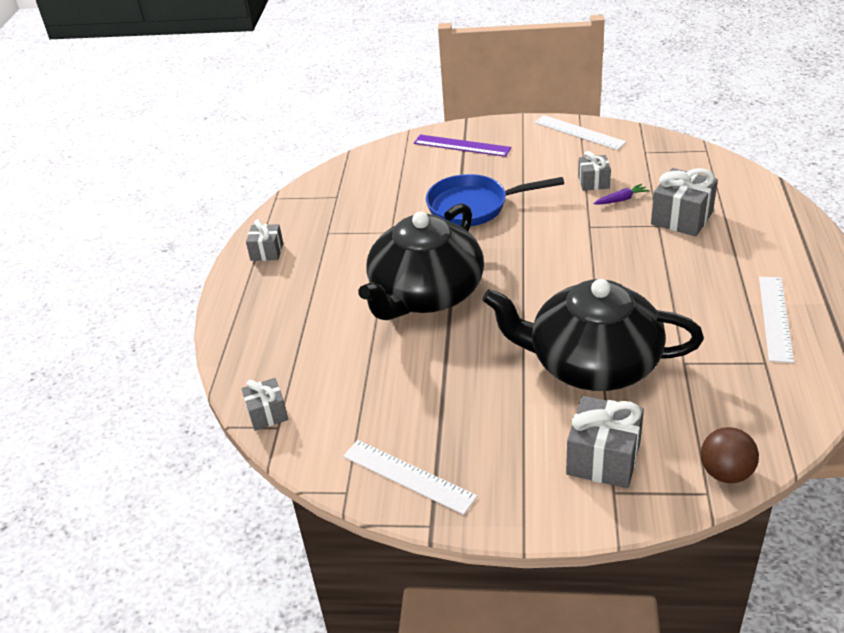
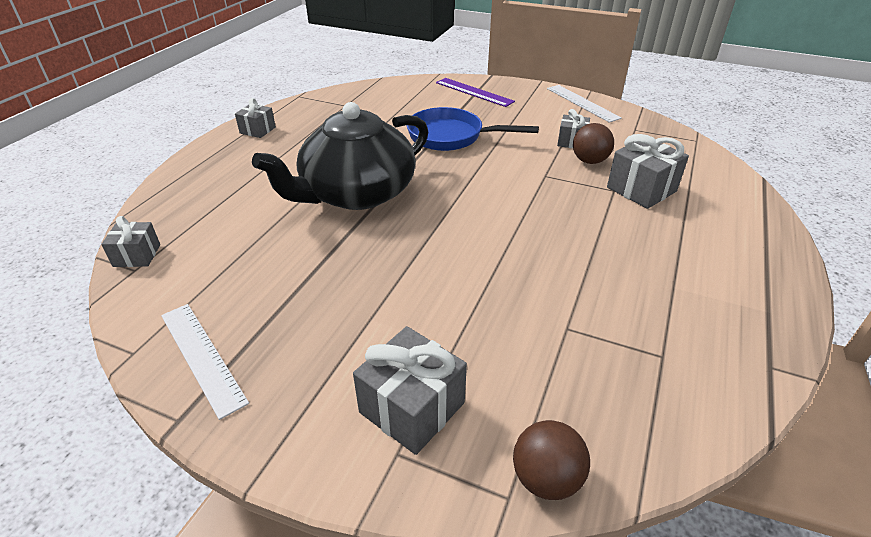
camera: 15 degrees right, 0 degrees up
(592, 363) = (467, 299): black teapot -> none
(621, 199) = (589, 161): purple carrot -> brown ball
(775, 318) = (698, 310): white ruler -> none

